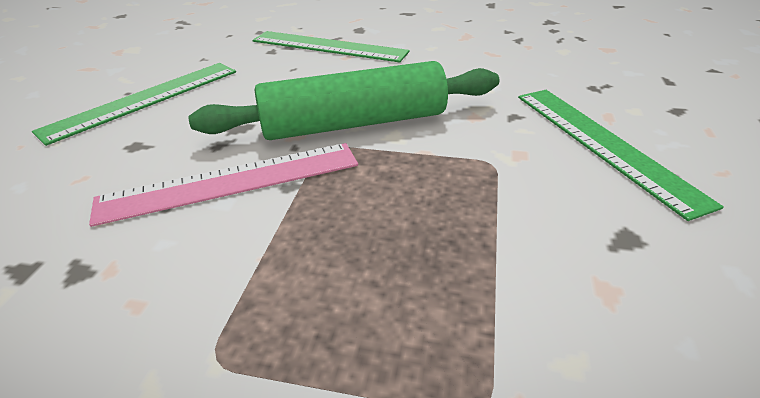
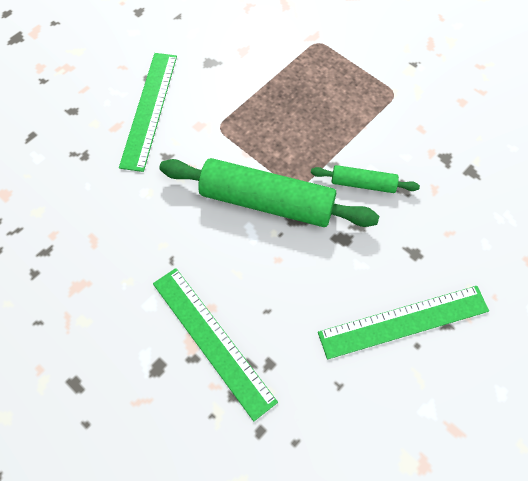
camera: 150 degrees left, 25 degrees up
(231, 182) = (363, 184): pink ruler -> green rolling pin

